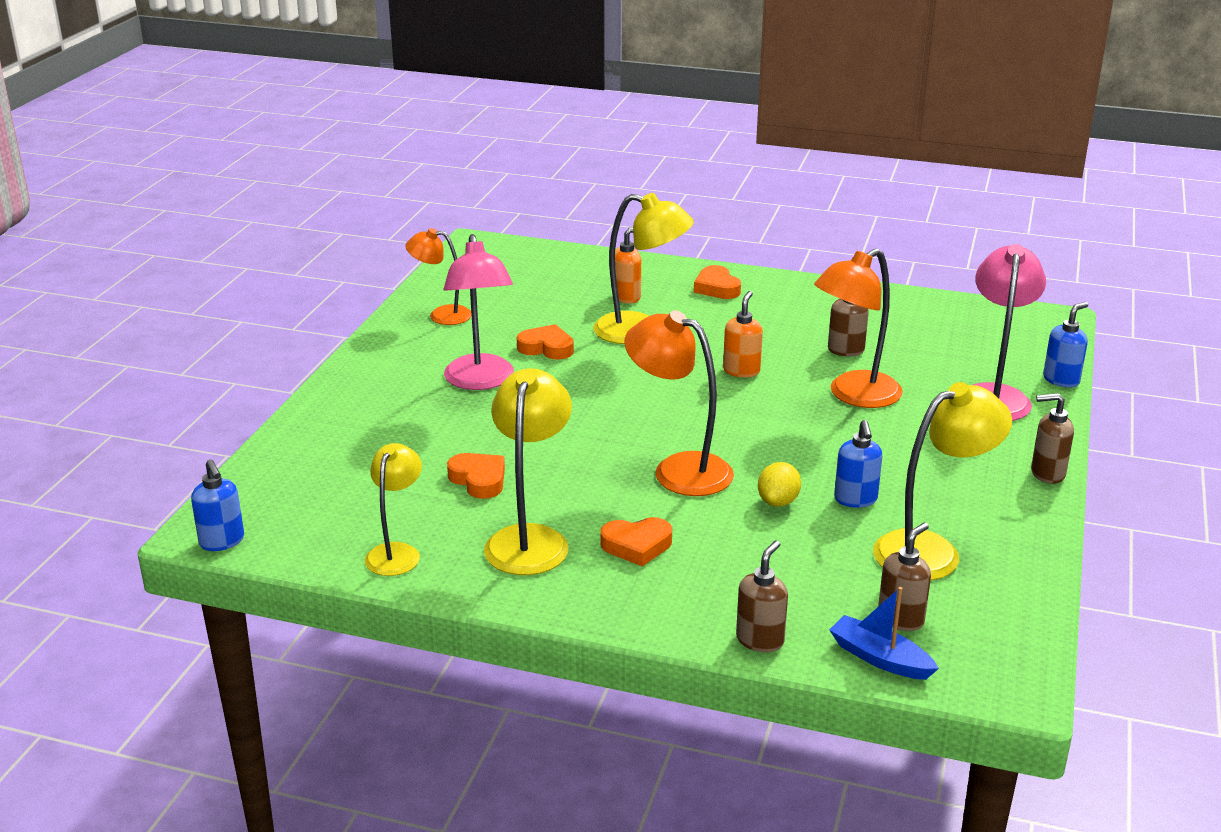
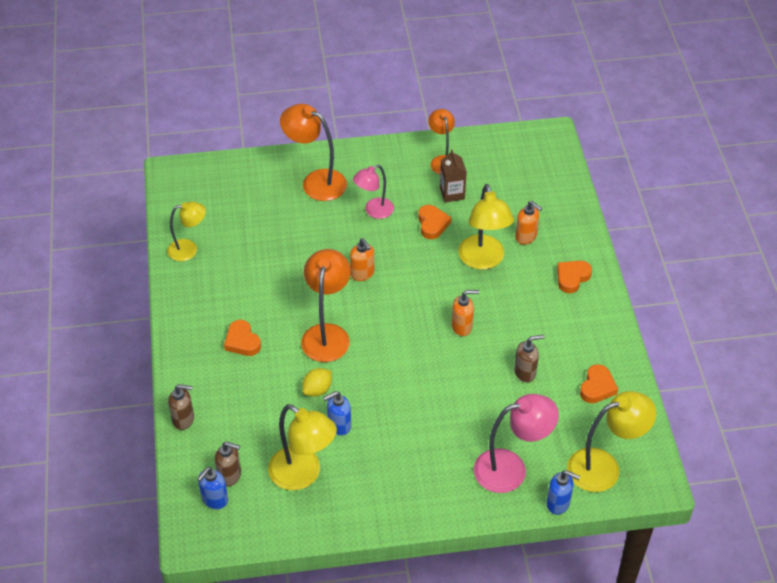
camera: 65 degrees right, 20 degrees up
(222, 542) = (166, 182): blue soap dispenser -> blue soap dispenser (214, 500)
(479, 480) = (270, 253): orange heart -> orange heart (597, 387)
(480, 381) = (374, 211): pink lamp -> pink lamp, size x0.64
(506, 323) = (452, 193): none -> brown carton
(530, 539) = (226, 296): yellow lamp -> yellow lamp (604, 467)
(589, 417) = (362, 274): none -> orange soap dispenser
(778, 502) = (317, 390): yellow lemon -> yellow lemon turned 45 degrees counterclockwise
(854, 395) = (465, 393): orange lamp -> orange lamp (316, 181)
(880, 658) = (191, 474): blue boat -> none
(1047, 473) = (422, 517): brown soap dispenser -> none

